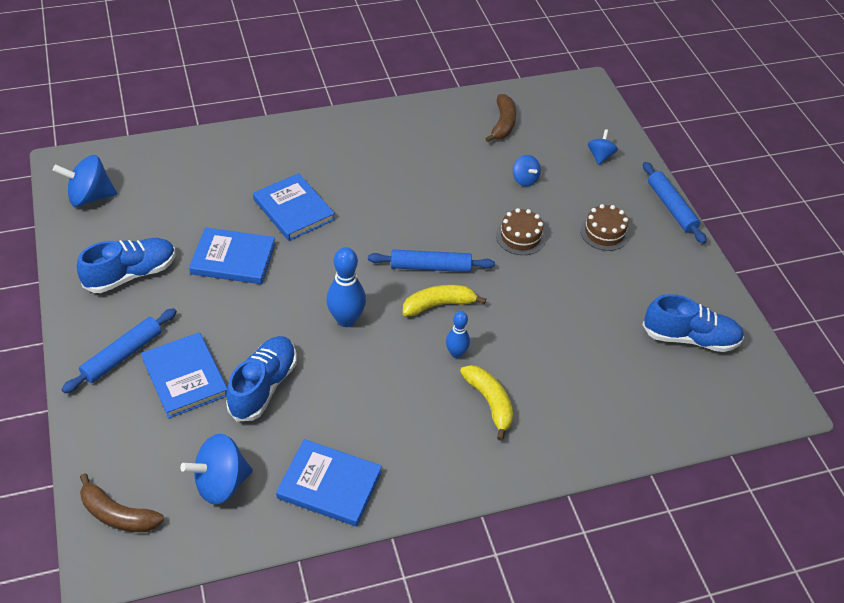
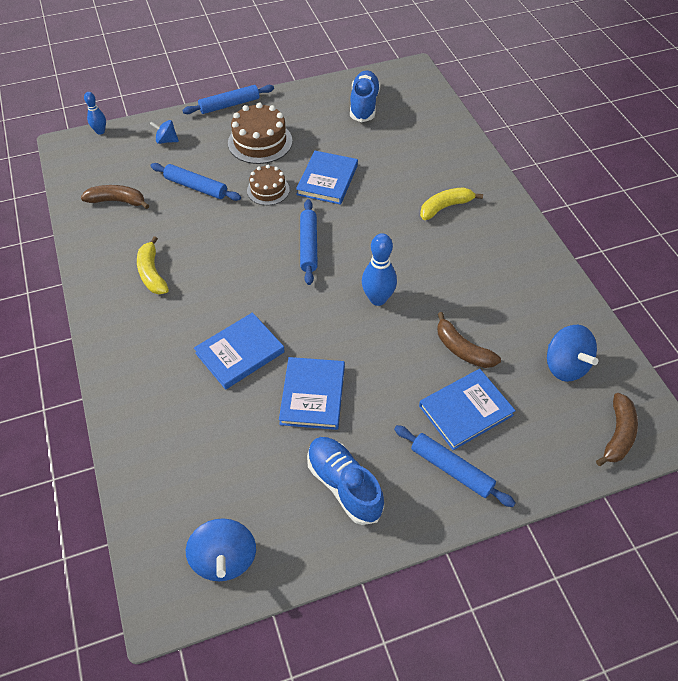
camera: 90 degrees left, 5 degrees up
(263, 386) = (462, 349): blue shoe -> brown banana
(329, 485) = (545, 295): blue book -> blue book (327, 180)
(438, 305) = (352, 239): yellow banana -> yellow banana (152, 273)
(456, 353) = (401, 227): blue bowling pin -> blue bowling pin (100, 131)
(524, 179) = (196, 187): blue spinning top -> blue rolling pin
(604, 232) = (260, 142): brown cake -> brown cake, size x1.60

